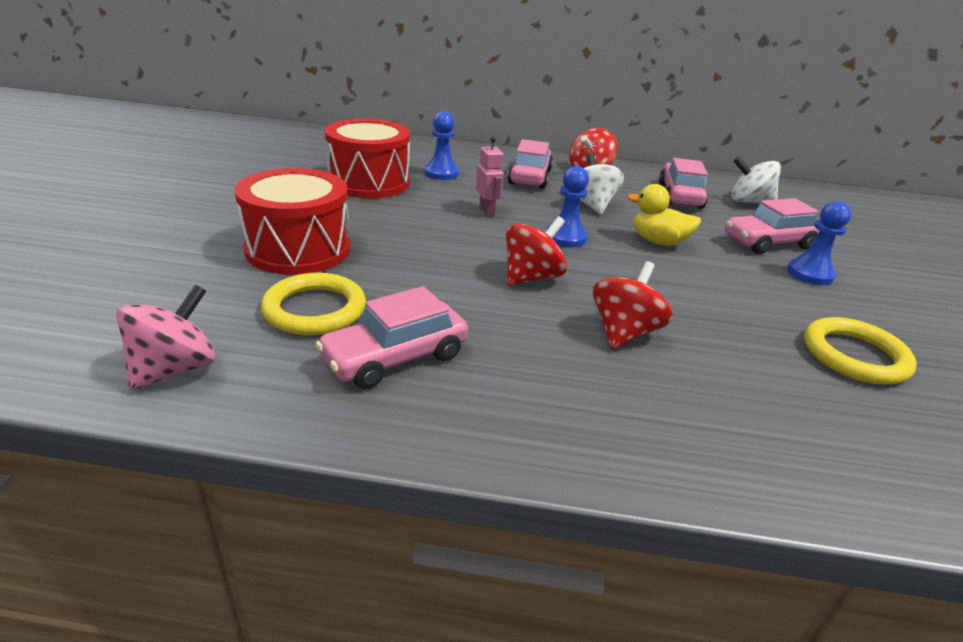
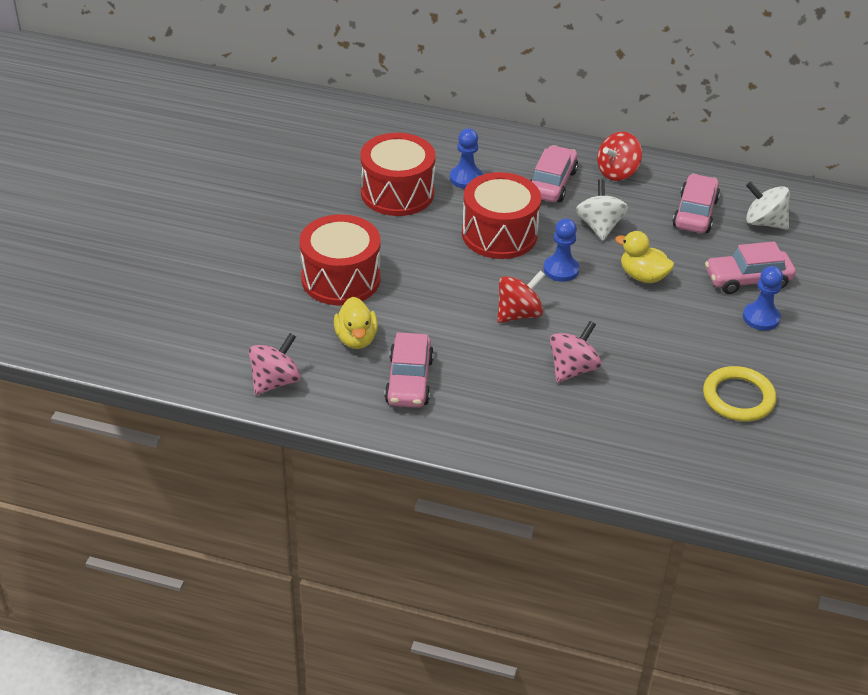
camera: 10 degrees right, 10 degrees up
(315, 309) = (356, 339): yellow ring -> yellow duck
(395, 357) = (409, 381): pink car -> pink car turned 60 degrees counterclockwise
(487, 211) = (499, 234): pink robot -> red drum
(624, 332) = (572, 369): red spinning top -> pink spinning top

